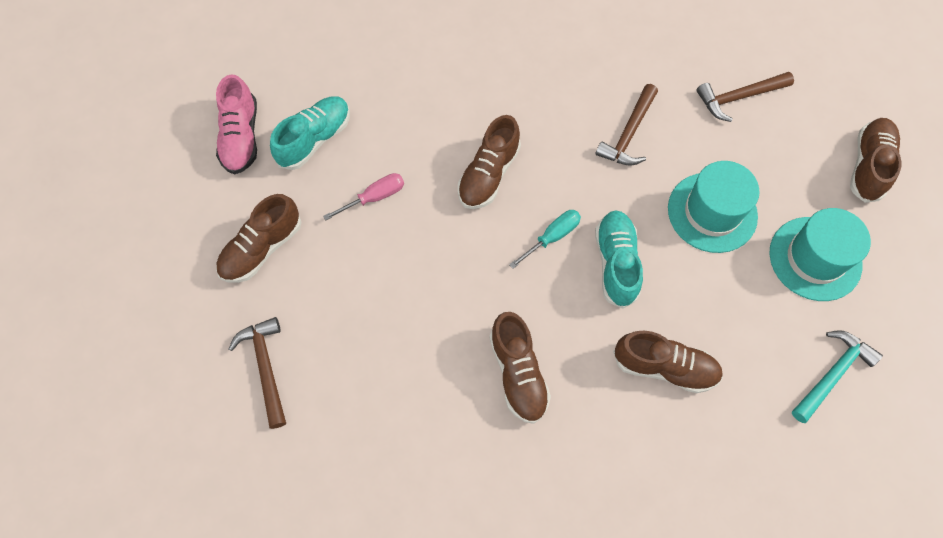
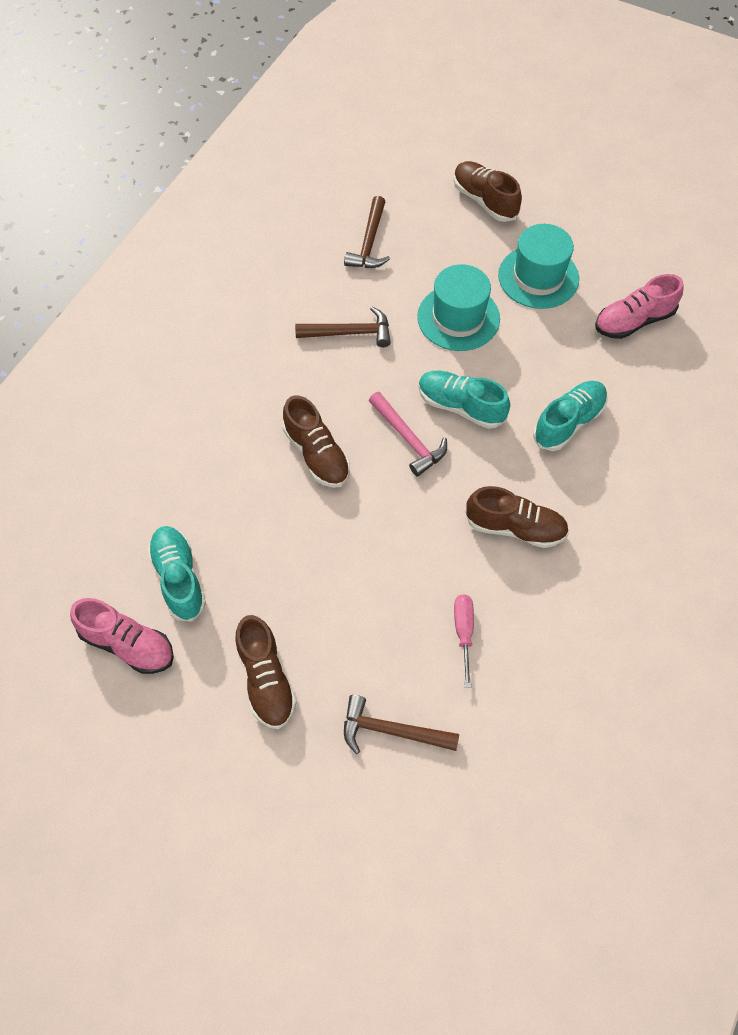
camera: 60 degrees left, 5 degrees down
(374, 197) = (277, 557): pink screwdriver -> pink screwdriver (463, 633)
(552, 237) = (408, 439): turquoise screwdriver -> pink hammer
(629, 134) = (349, 333): brown hammer -> brown hammer turned 60 degrees counterclockwise
(664, 367) = (568, 422): brown shoe -> turquoise shoe
(832, 374) = (634, 321): turquoise hammer -> pink shoe

